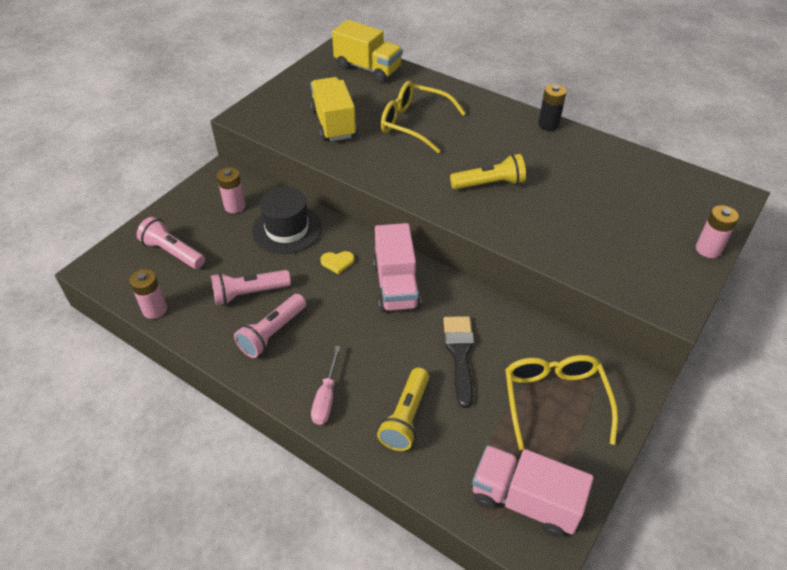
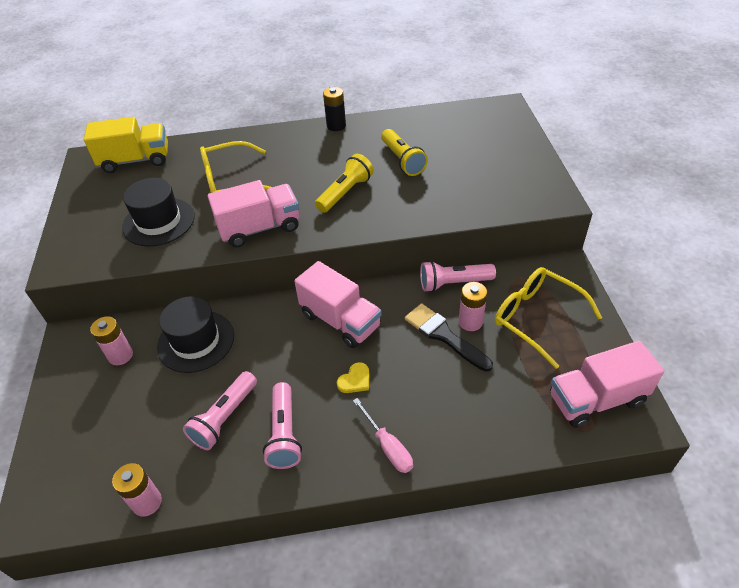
camera: 40 degrees left, 0 degrees up
(172, 252) = (104, 439): pink flashlight -> pink flashlight (453, 283)
(333, 123) = (159, 222): yellow truck -> black hat
(337, 262) = (272, 336): yellow heart -> yellow heart (355, 380)
(394, 171) = (260, 228): none -> pink truck
(406, 417) = (461, 410): yellow flashlight -> yellow flashlight (403, 160)
(708, 249) = (531, 149): pink battery -> pink battery (470, 322)

